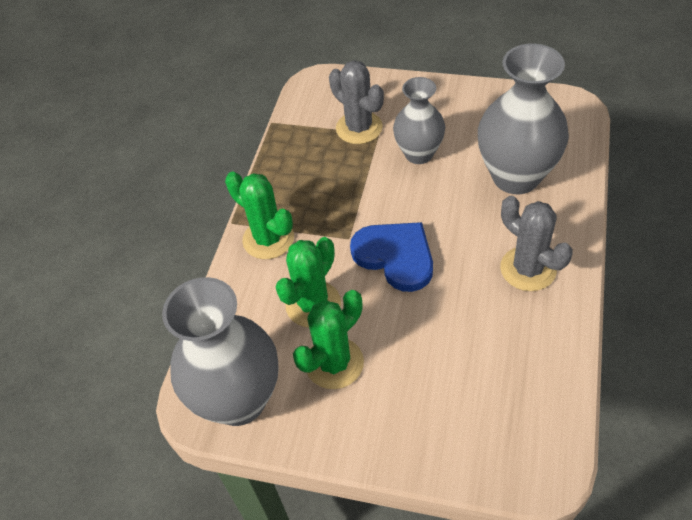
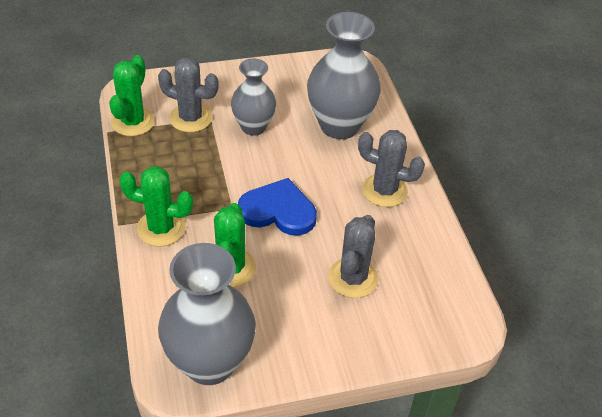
camera: 35 degrees left, 5 degrees down
(334, 363) = (274, 307): green cactus -> green cactus (133, 122)
(436, 361) = (353, 278): none -> grey cactus

